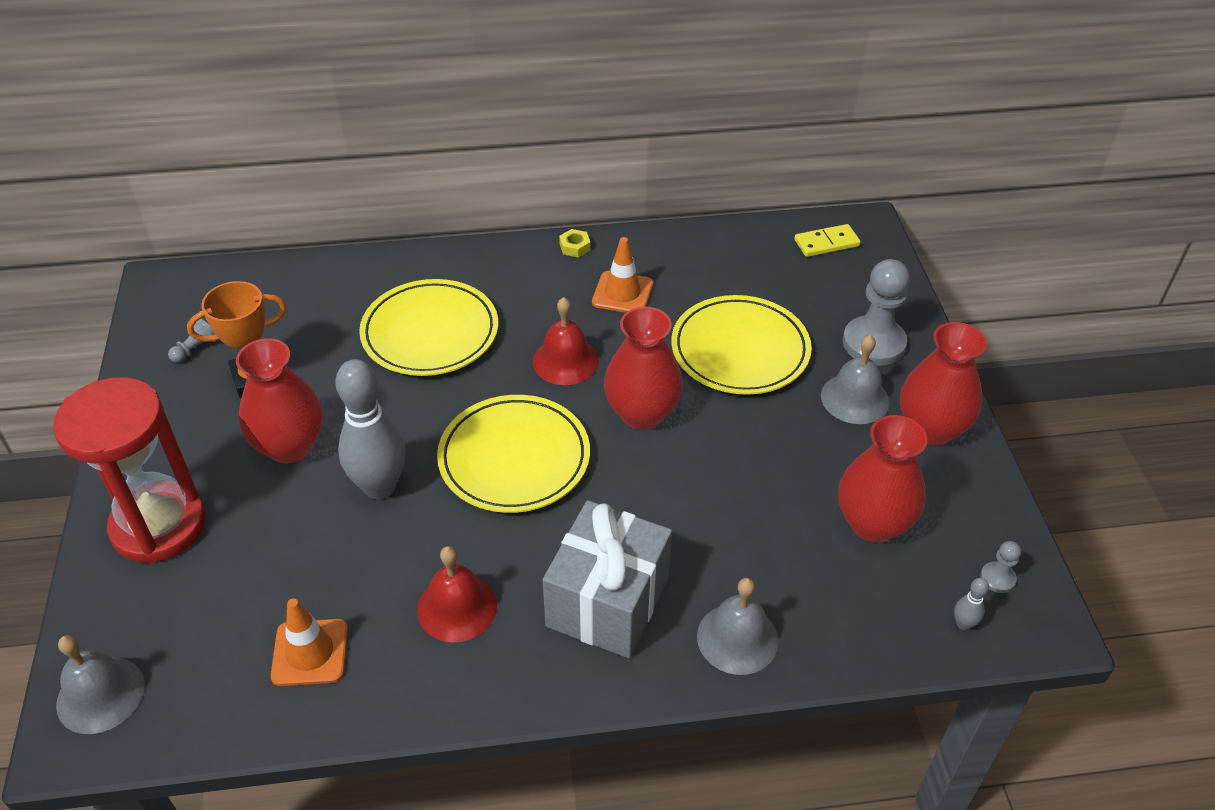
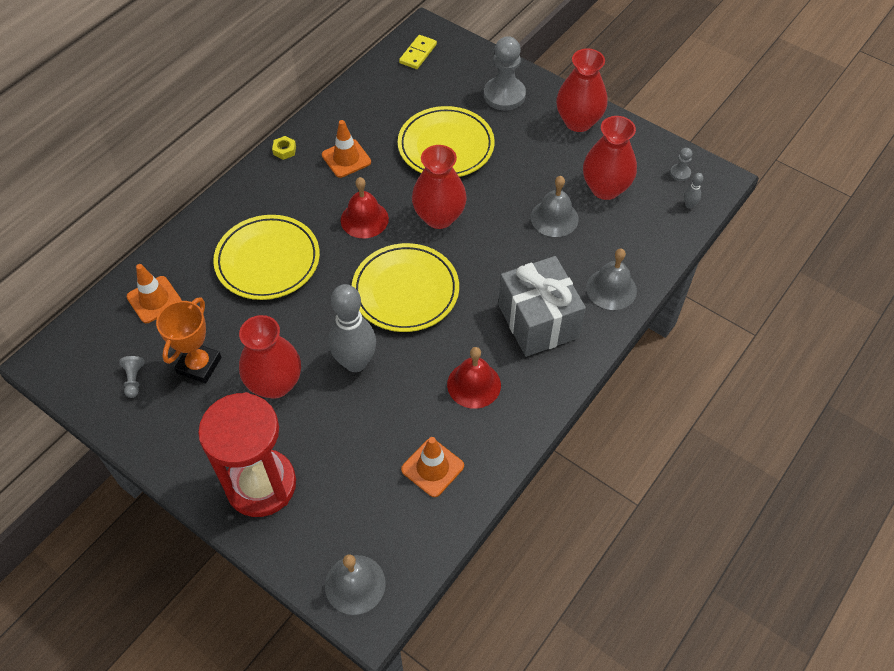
camera: 45 degrees left, 10 degrees up
(299, 295) = (154, 300): none -> orange traffic cone
(855, 398) = (528, 131): grey bell -> grey bell (554, 218)

